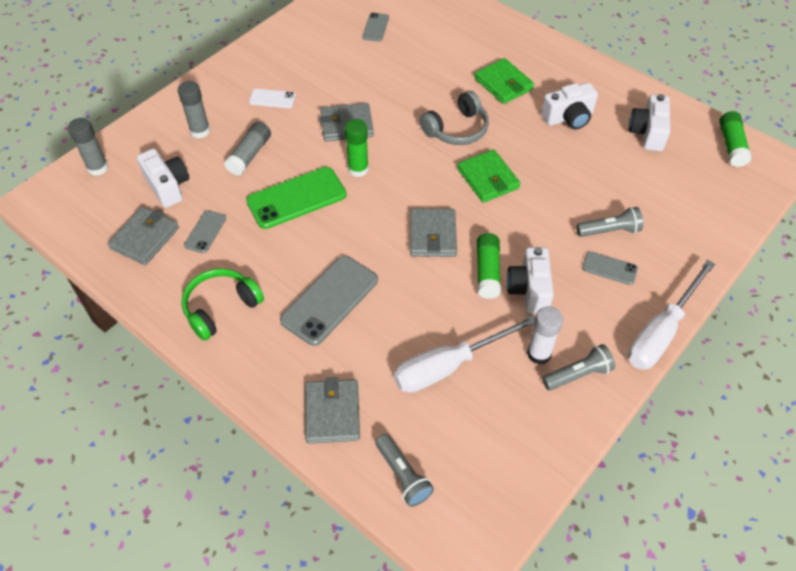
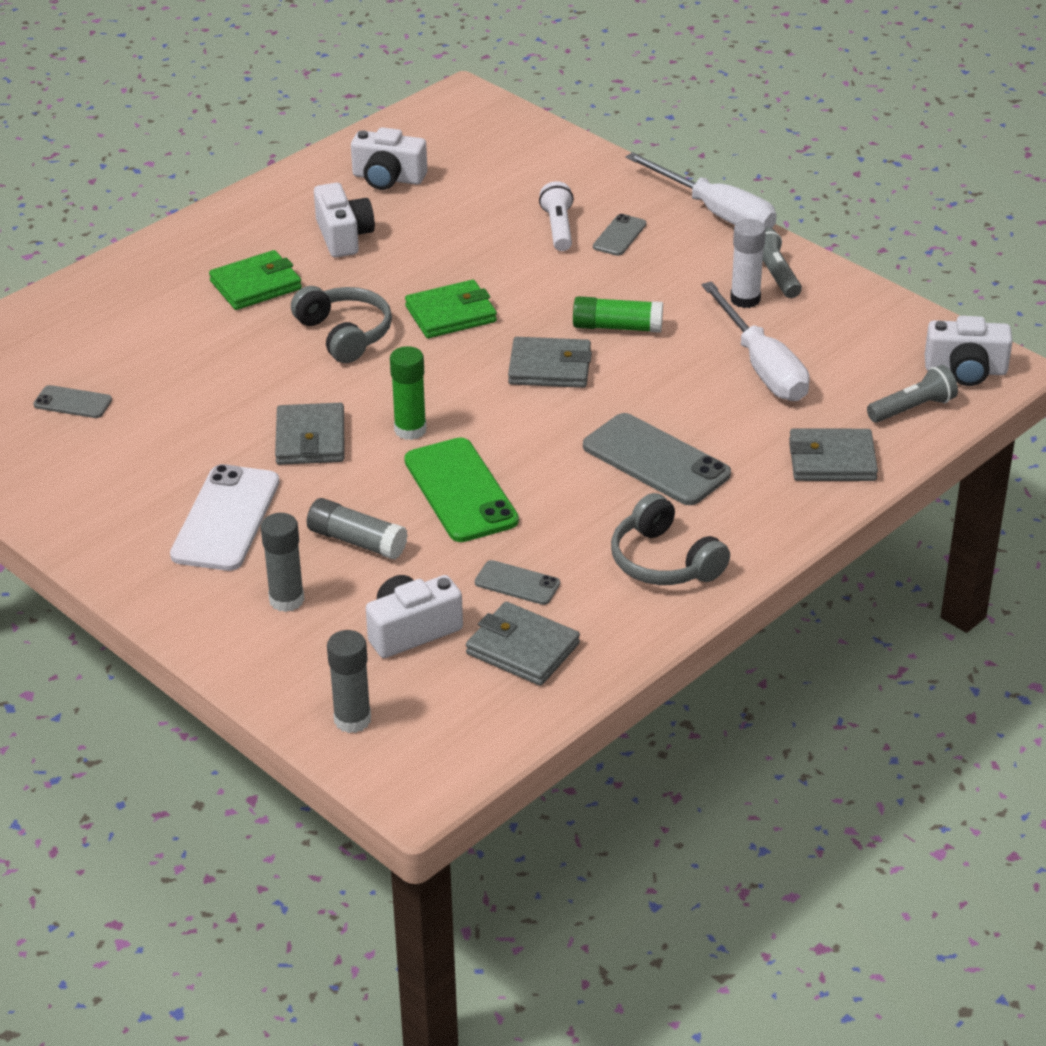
camera: 85 degrees left, 15 degrees down
(221, 308) = (664, 561): green headphones -> grey headphones
(272, 99) = (226, 518): white phone -> white phone, size x1.92
(529, 289) = (648, 297): white camera -> white camera (965, 370)
(609, 230) = (558, 228): grey flashlight -> white flashlight
(731, 145) = (425, 122): green glue stick -> none

